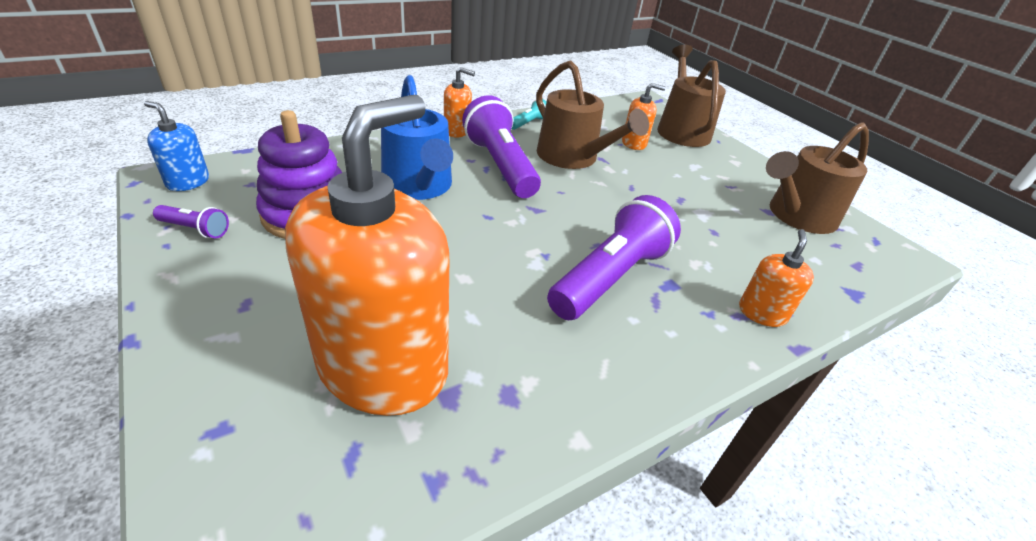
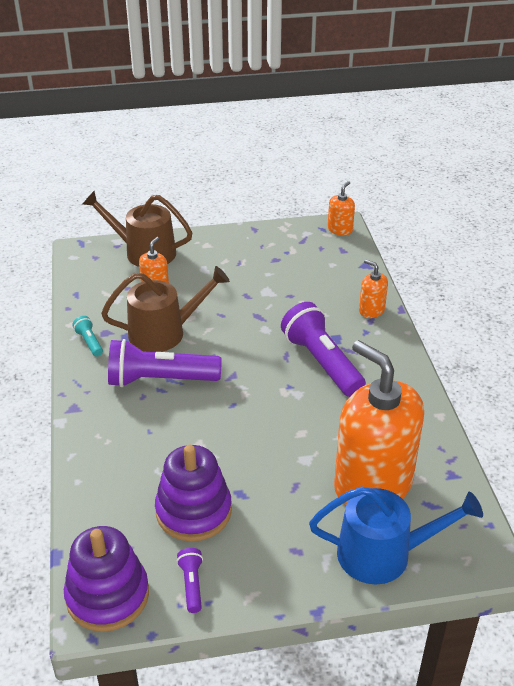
camera: 65 degrees left, 0 degrees up
(188, 182) = (107, 595): blue soap dispenser -> purple stacking toy
(195, 229) = (191, 584): purple flashlight -> purple flashlight turned 45 degrees counterclockwise
(419, 186) = (174, 437): blue watering can -> blue watering can (383, 554)
(457, 131) = (84, 394): orange soap dispenser -> orange soap dispenser (340, 230)
(797, 216) = (286, 249): brown watering can -> none

